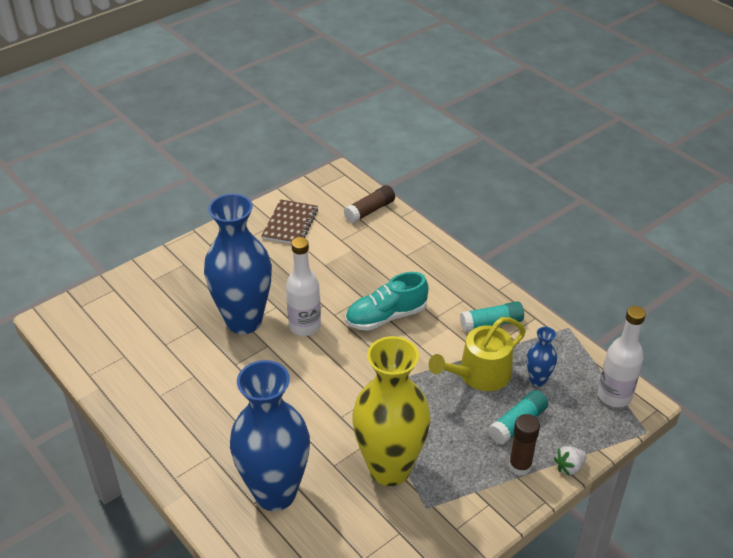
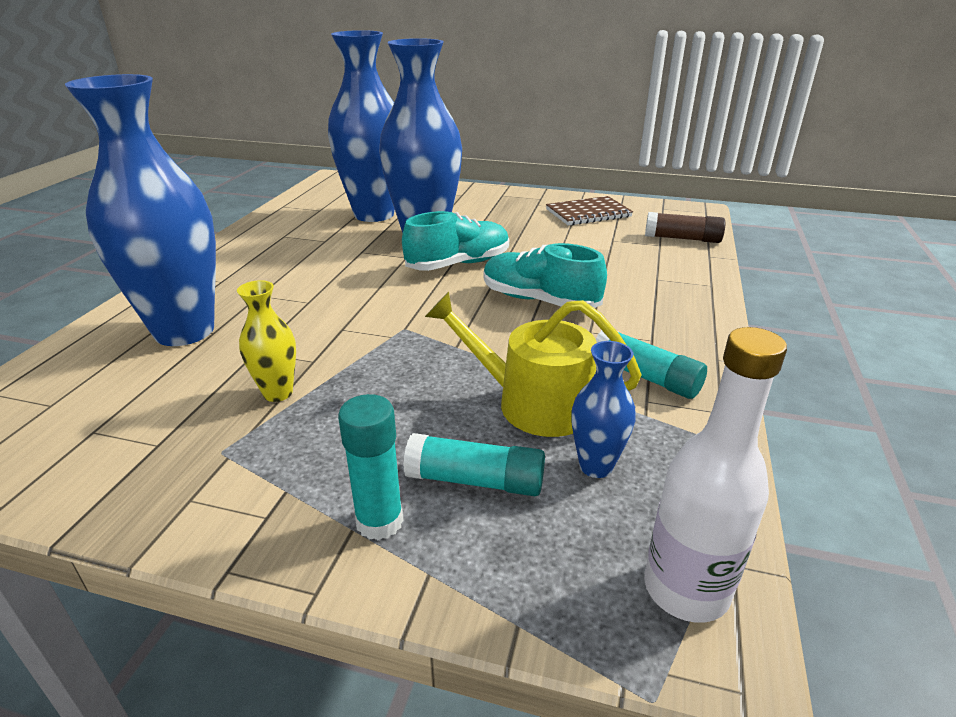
camera: 55 degrees right, 10 degrees down
(171, 329) = (374, 214): none -> blue vase
(305, 326) = (458, 264): white bottle -> turquoise shoe
(390, 469) = (278, 393): yellow vase -> yellow vase, size x0.43
(520, 466) = (379, 521): brown glue stick -> turquoise glue stick
(569, 467) = (430, 594): white strawberry -> none

